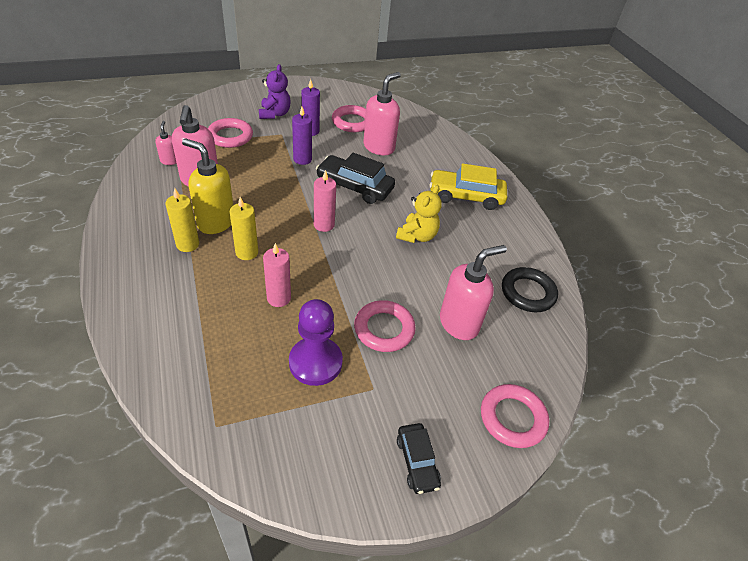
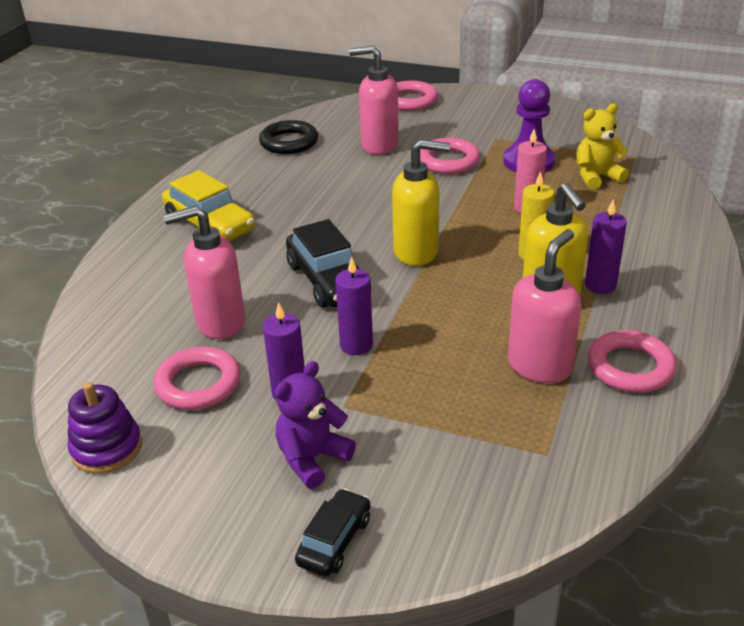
camera: 135 degrees left, 10 degrees down
(170, 161) = (573, 420): pink soap dispenser -> none
(187, 244) = (600, 285): yellow candle -> purple candle
(230, 136) = (437, 435): pink ring -> pink ring (630, 367)
(324, 225) = (417, 252): pink candle -> yellow soap dispenser
(355, 94) = (107, 448): none -> purple stacking toy
(417, 236) = (325, 209): yellow teddy bear -> yellow teddy bear (596, 177)
(417, 462) = (500, 106): black car -> black car (334, 541)

